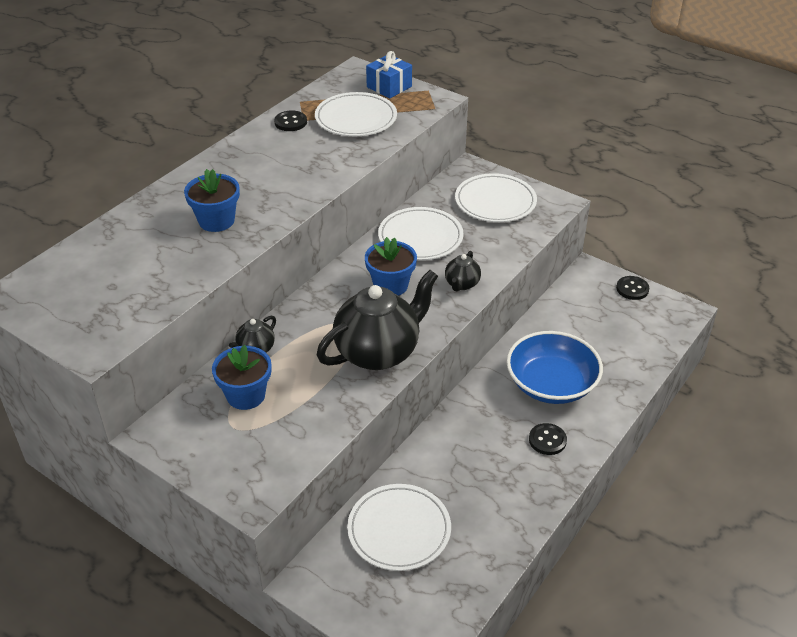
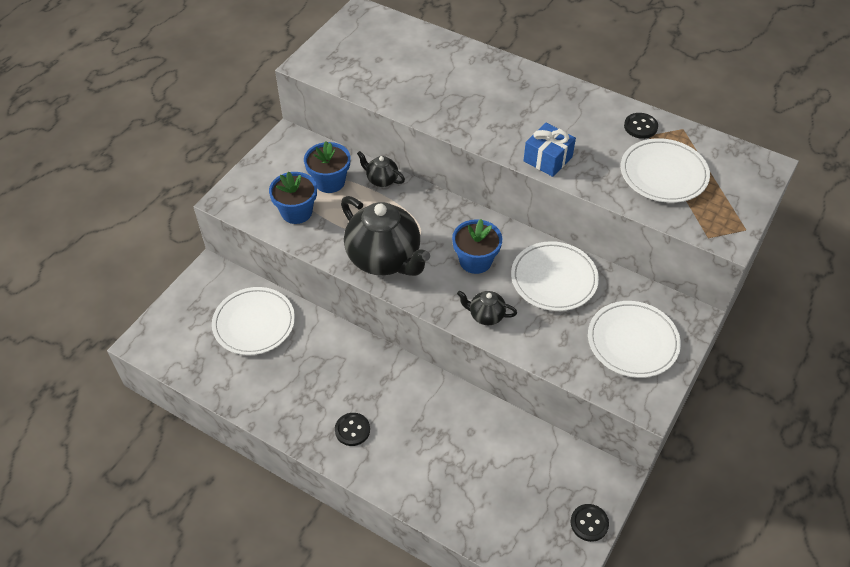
camera: 85 degrees right, 10 degrees up
(216, 221) = (469, 101): blue flower pot -> blue flower pot (296, 212)
(389, 87) = (739, 195): blue gift -> blue gift (547, 159)
(551, 384) = (425, 435): blue bowl -> none

